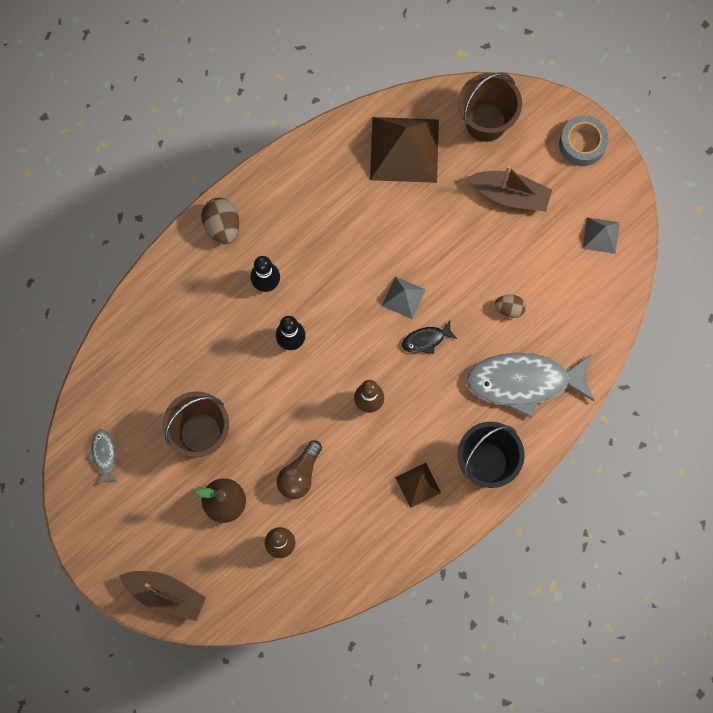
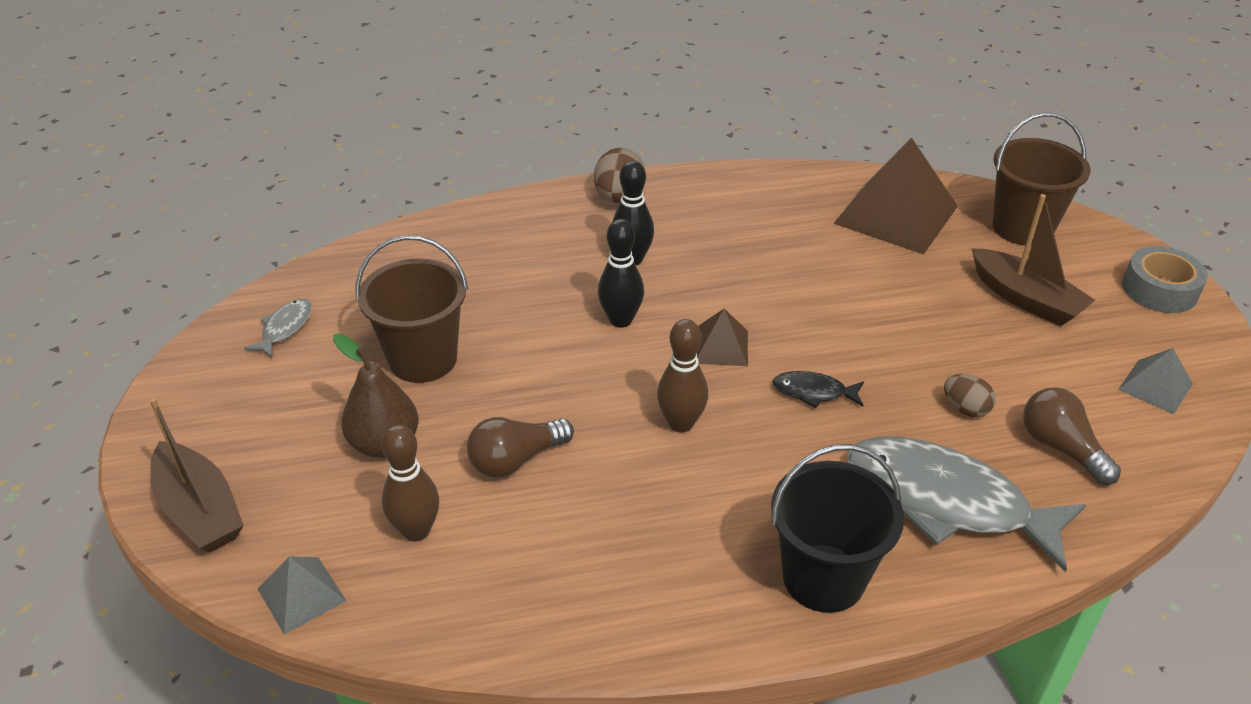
camera: 30 degrees right, 35 degrees down
(403, 297) = (808, 338): grey pyramid -> grey pyramid (301, 594)
(418, 485) = (688, 555): brown pyramid -> brown pyramid (721, 346)
(566, 312) = (1061, 448): none -> brown light bulb

